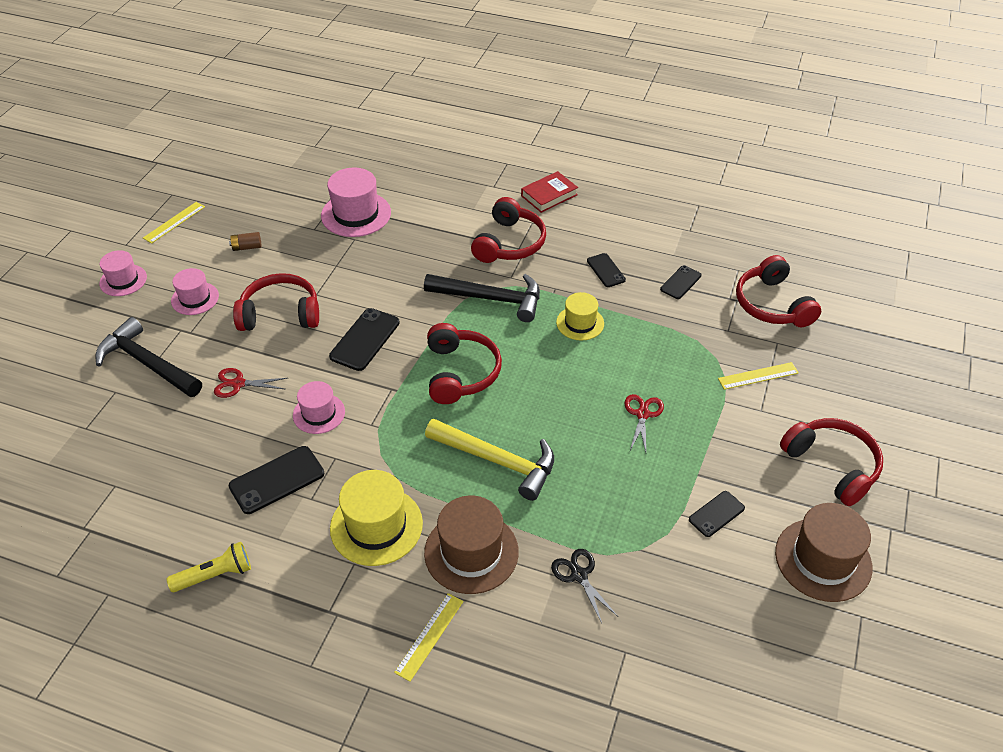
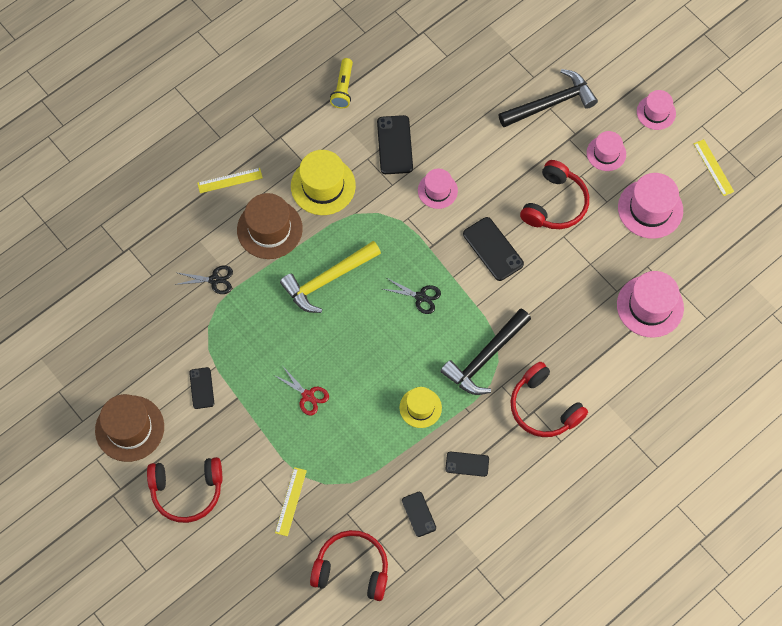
camera: 120 degrees right, 20 degrees up
(238, 384) = (496, 152): red scissors -> none
(247, 247) = (650, 209): brown battery -> pink hat
(429, 636) = (230, 180): yellow ruler -> yellow ruler turned 75 degrees counterclockwise
(460, 373) = (420, 297): red headphones -> black scissors
(549, 195) = (590, 476): red book -> none

